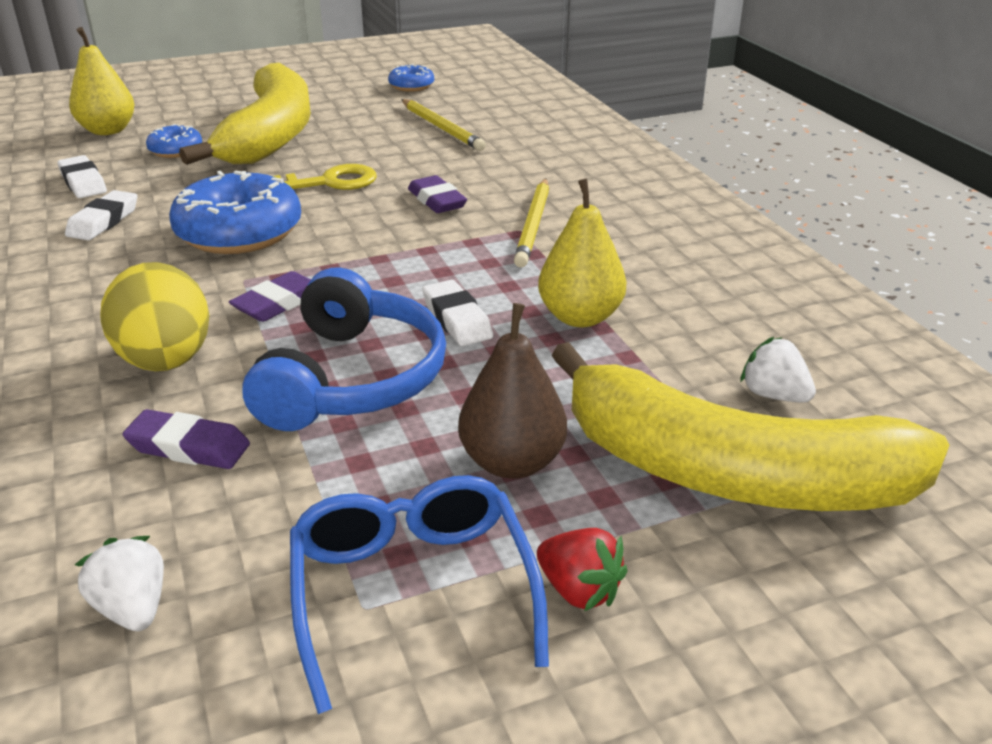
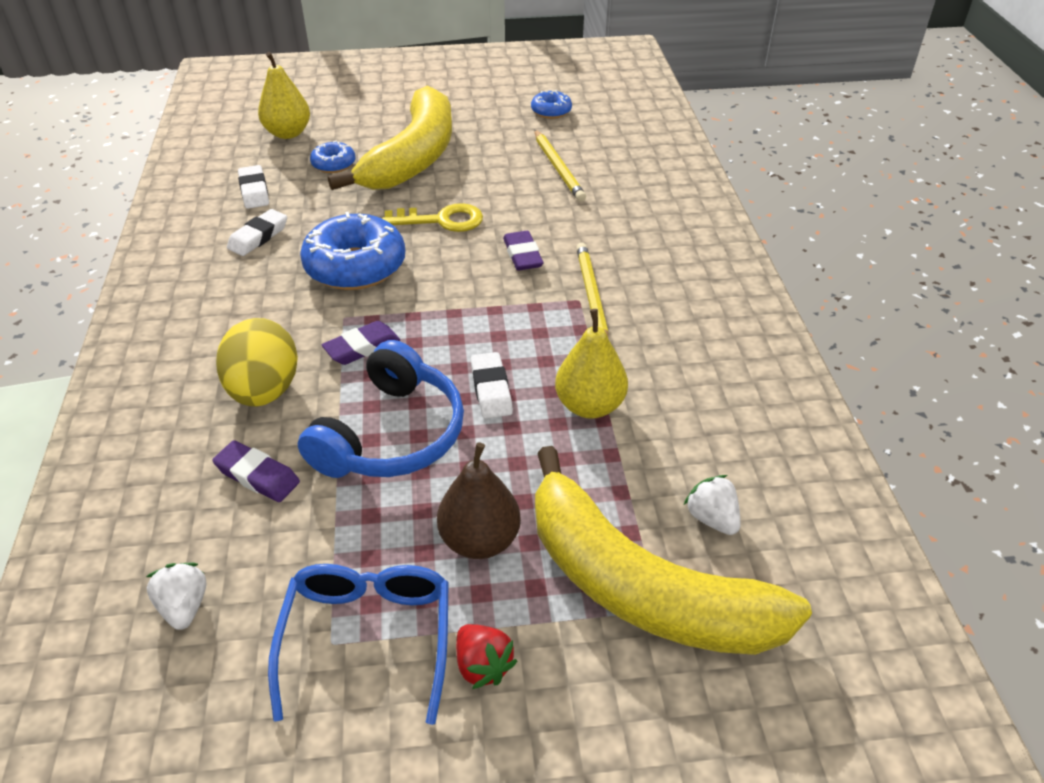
camera: 15 degrees right, 10 degrees up
(533, 225) = (592, 296): yellow pencil -> yellow pencil turned 150 degrees clockwise

